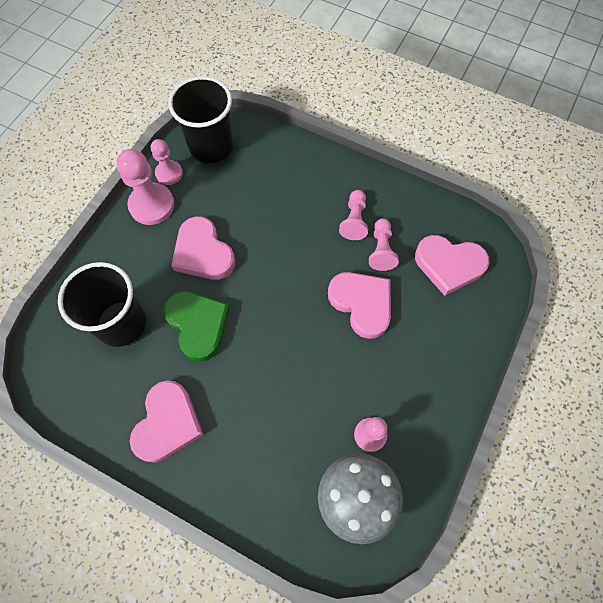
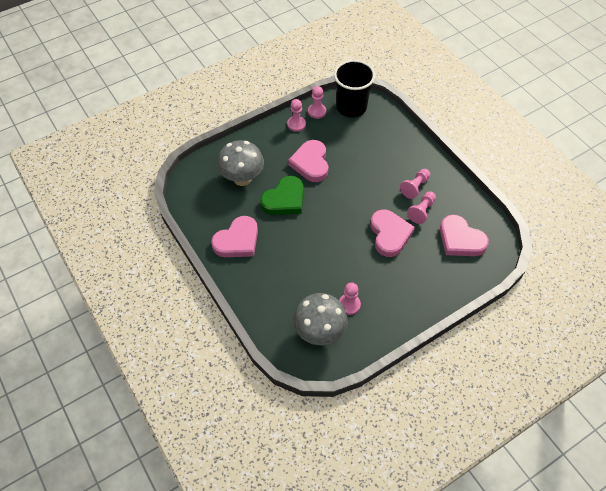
camera: 30 degrees right, 10 degrees down
(121, 323) = (242, 178): black cup -> grey mushroom
(152, 205) = (296, 124): pink pawn -> pink pawn, size x0.62
(198, 325) = (284, 199): green heart -> green heart turned 45 degrees clockwise

